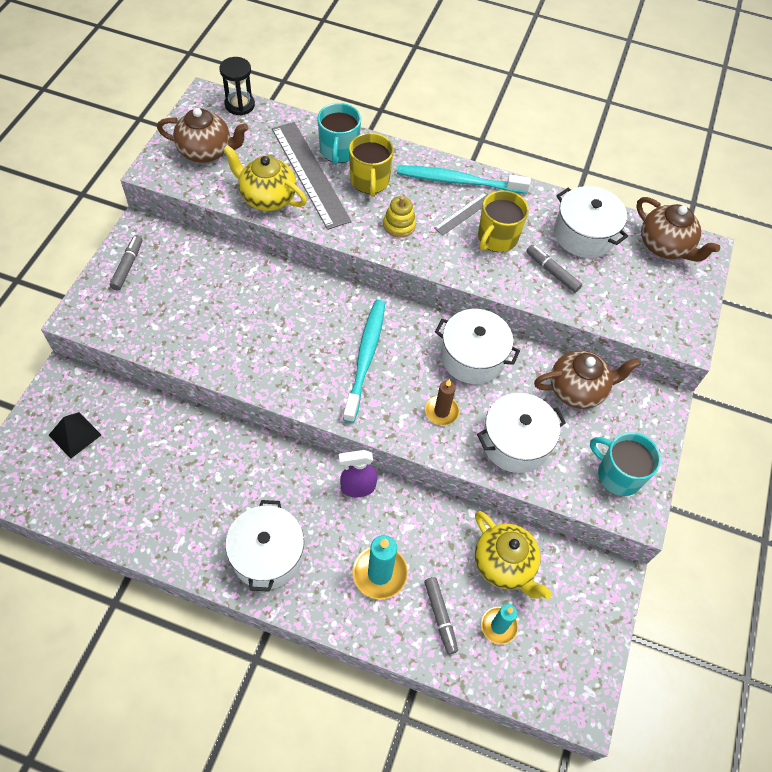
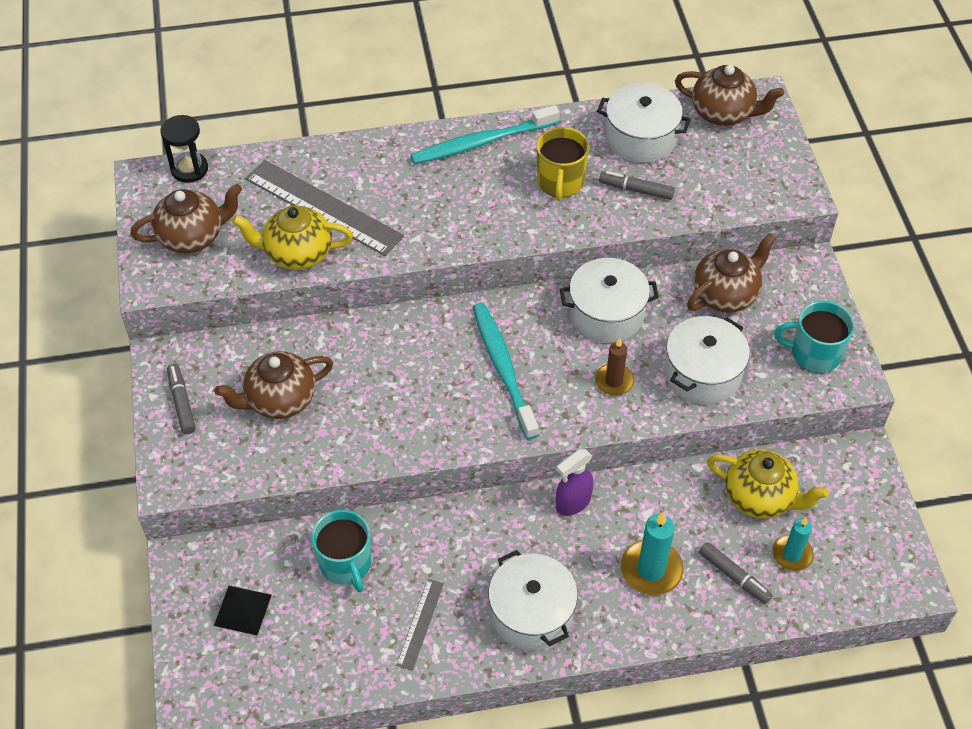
camera: 25 degrees left, 5 degrees down
(193, 298) = (280, 400): none -> brown teapot
(339, 151) = (335, 169): turquoise mug -> turquoise mug (346, 563)
(369, 181) = (391, 185): yellow mug -> none
(399, 225) = (454, 216): yellow stacking toy -> none
(464, 213) = (510, 173): grey ruler -> grey ruler (420, 624)

